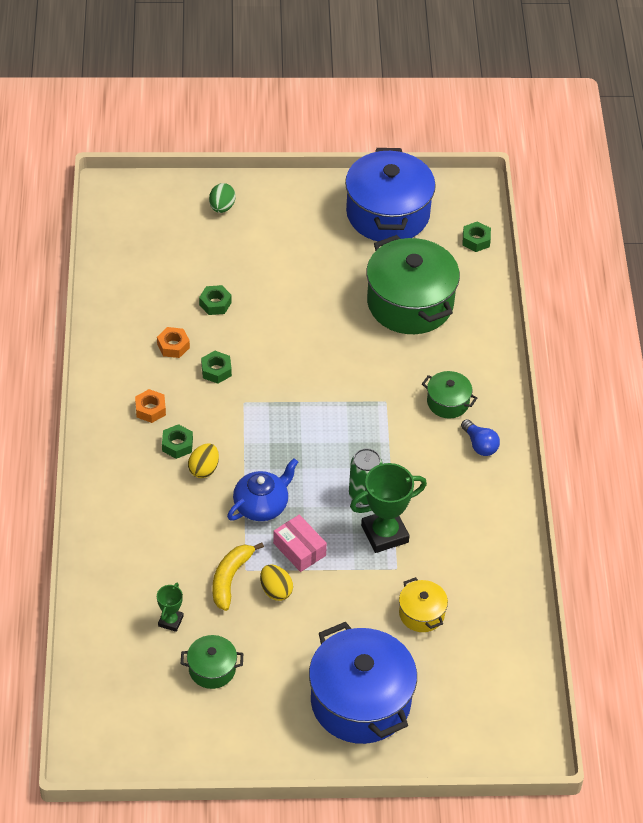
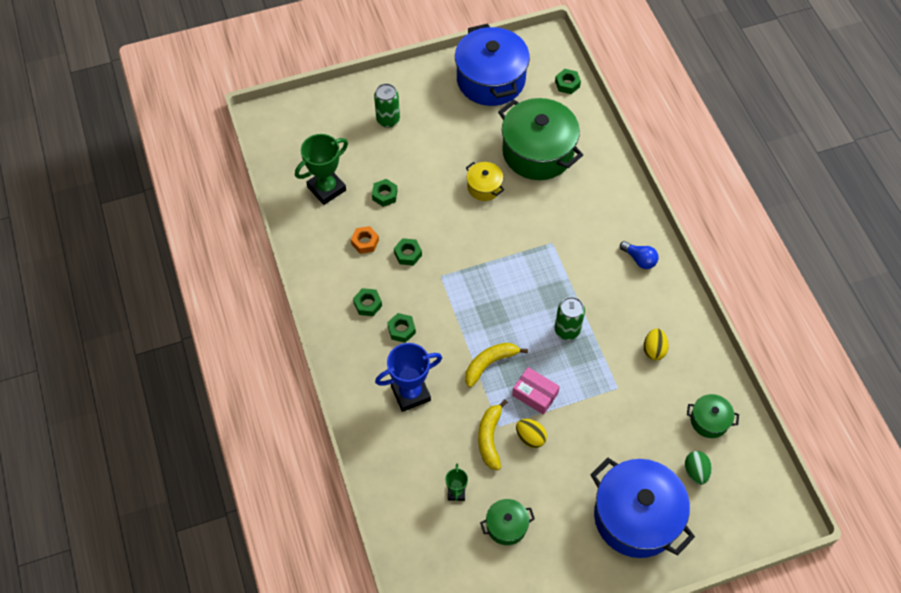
camera: 15 degrees left, 10 degrees up
(150, 409) = (368, 304): orange nut -> green nut
(161, 510) = (410, 393): none -> blue trophy
(204, 469) = (431, 345): yellow egg -> yellow egg (654, 350)
(222, 207) = (358, 109): green egg -> green egg (695, 471)
(251, 227) = (388, 120): none -> green can
(261, 505) = (490, 363): blue teapot -> yellow banana
(384, 534) = (596, 360): green trophy -> green trophy (326, 188)
(421, 613) = (653, 422): yellow pot -> yellow pot (484, 187)
(448, 402) = (600, 229): green pot -> green pot (709, 421)

